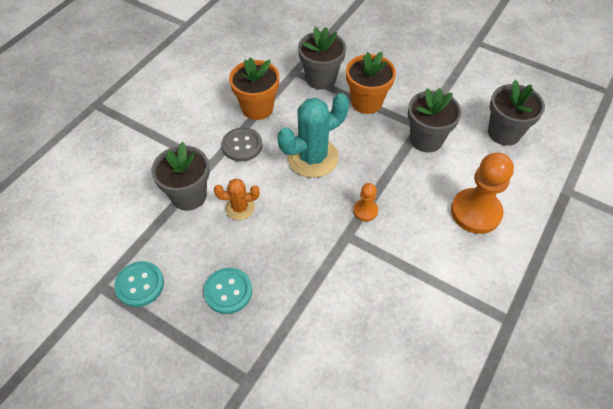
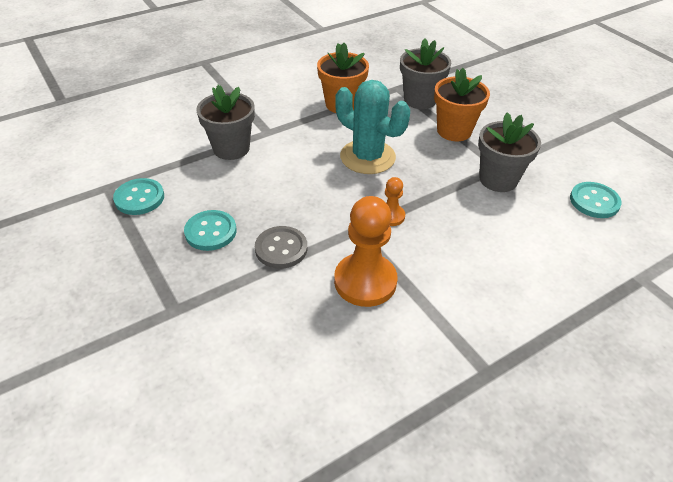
camera: 25 degrees right, 10 degrees down
(240, 208) = (269, 172): orange cactus -> none
(242, 145) = (307, 127): grey button -> grey button (281, 249)
(312, 157) = (367, 157): turquoise cactus -> turquoise cactus turned 45 degrees clockwise
(475, 212) = (513, 259): orange pawn -> orange pawn (365, 281)
(504, 133) = (594, 201): grey flower pot -> turquoise button

